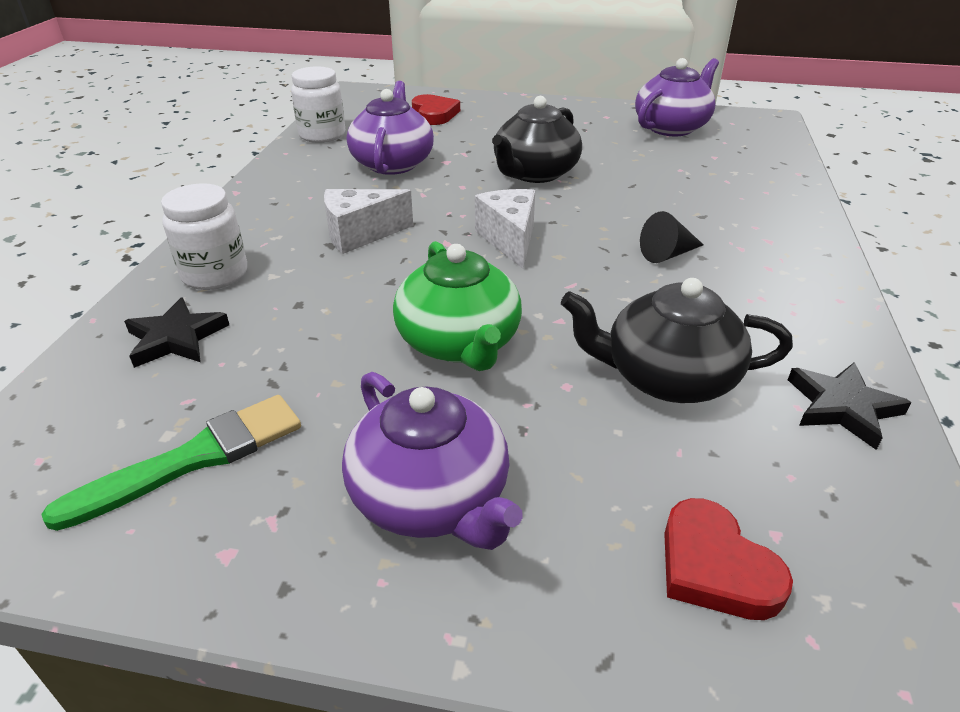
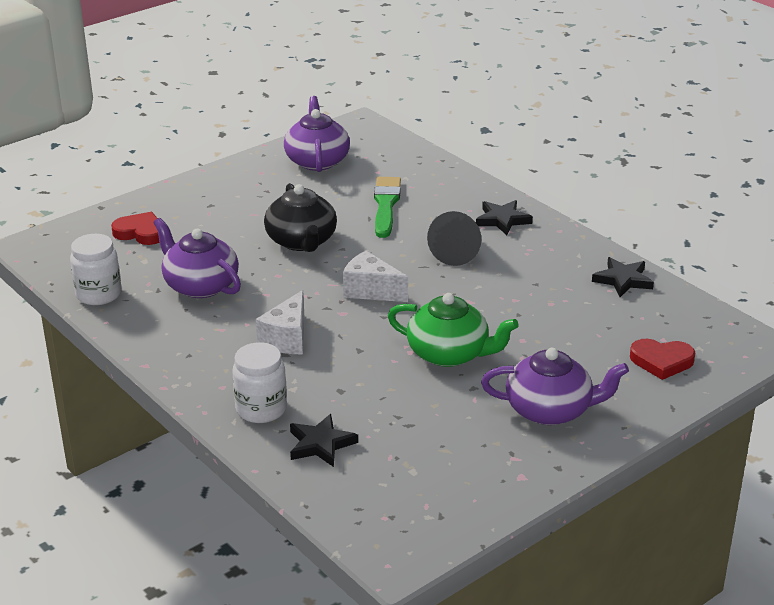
camera: 50 degrees left, 5 degrees down
(194, 459) = (443, 467): green brush -> green brush (386, 205)
(667, 377) = (551, 310): black teapot -> none
(668, 254) = (457, 251): black cone -> black cone, size x1.55
(779, 253) = (502, 220): none -> black star

